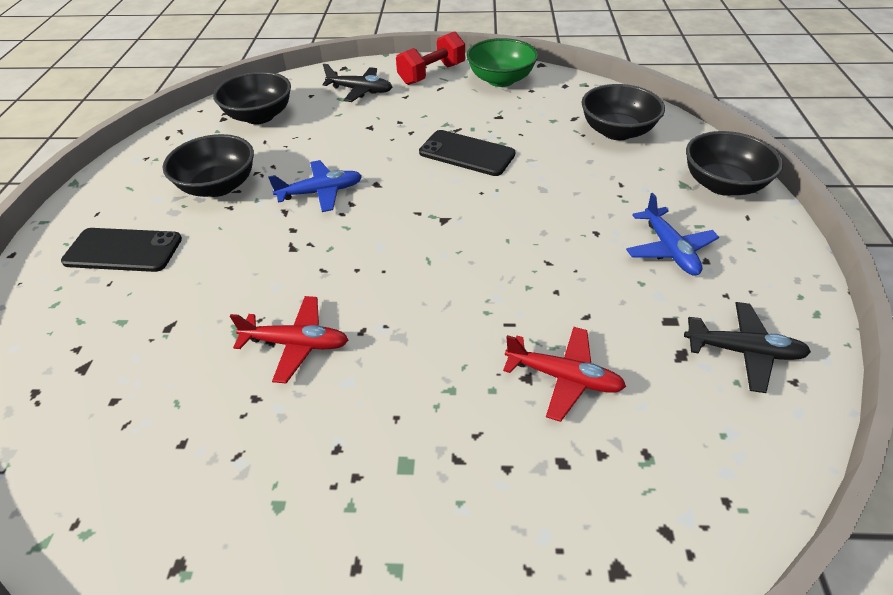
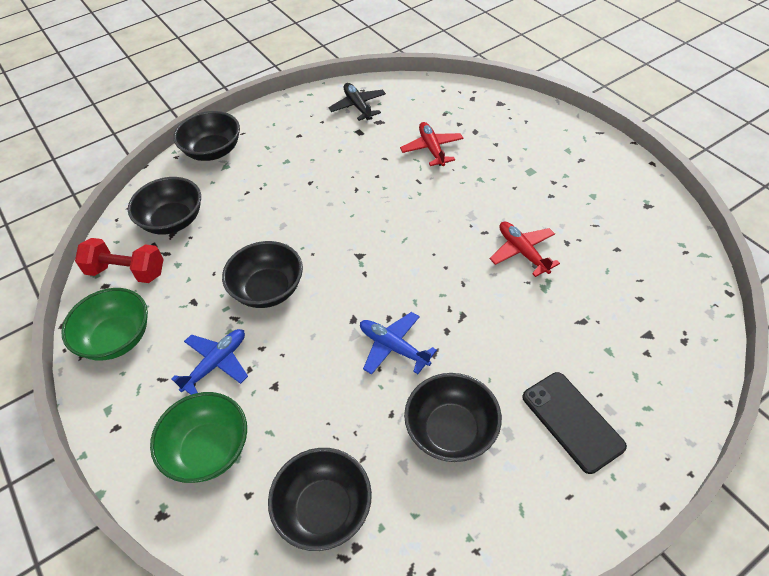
camera: 125 degrees left, 5 degrees up
(360, 90) = (208, 450): black plane -> green bowl
(432, 74) = (132, 406): red dumbbell -> red dumbbell (126, 272)
(466, 153) = (268, 289): black phone -> black bowl
(669, 249) = (301, 150): blue plane -> blue plane (216, 364)

